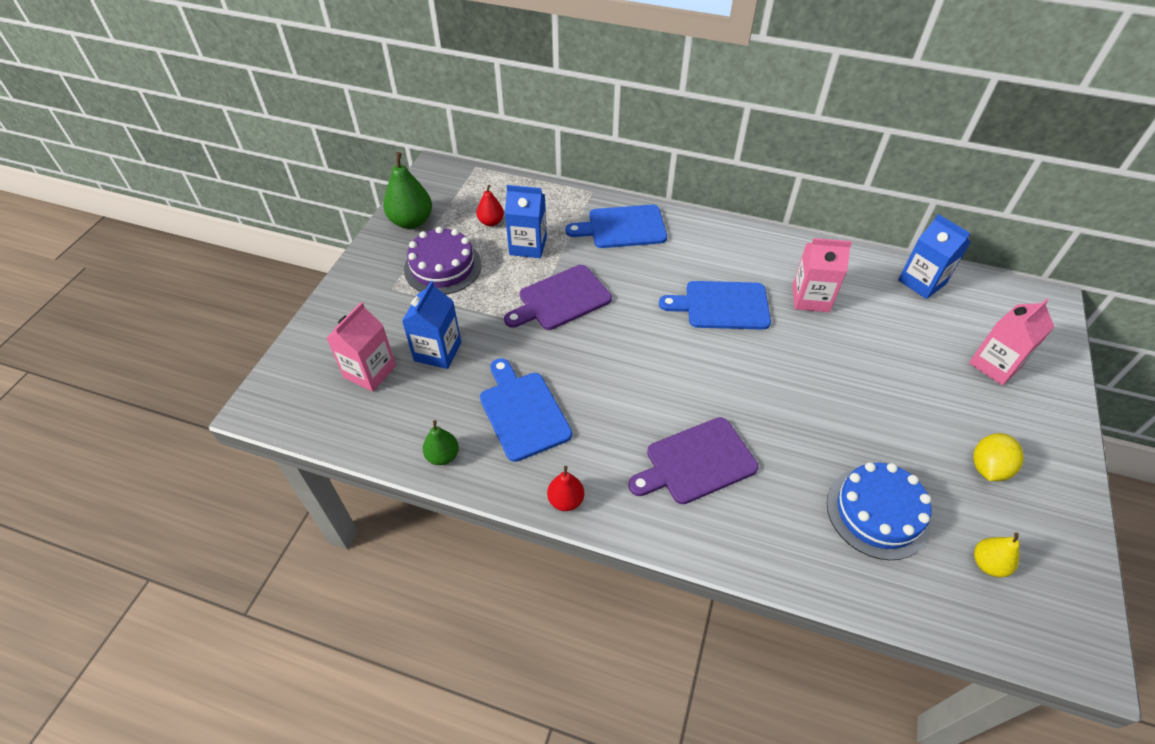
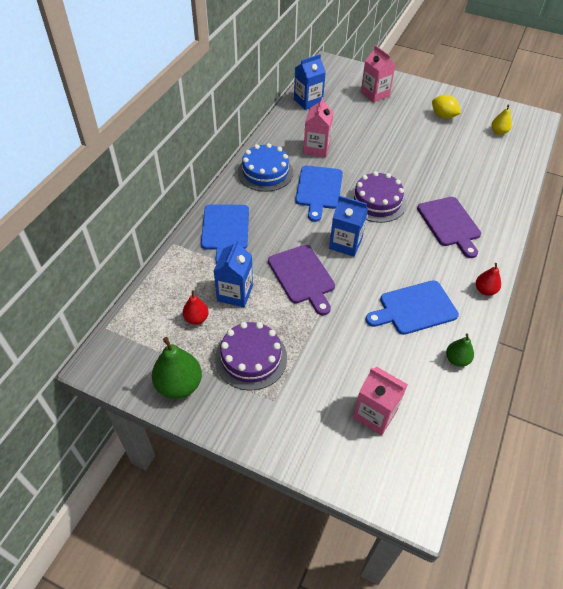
camera: 85 degrees left, 0 degrees up
(438, 351) = (354, 362): blue carton -> blue carton (345, 243)
(718, 370) = (377, 201): none -> purple cake
(877, 512) = (475, 160): blue cake -> blue cake (265, 172)

